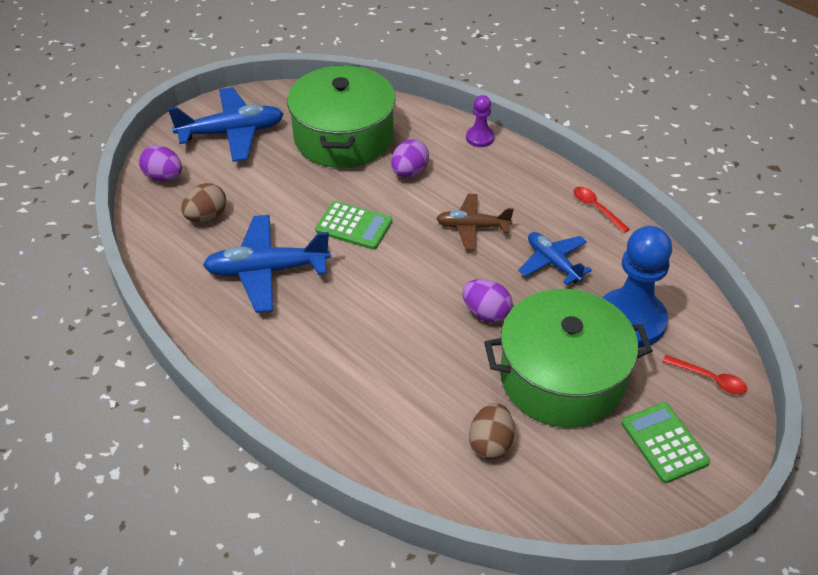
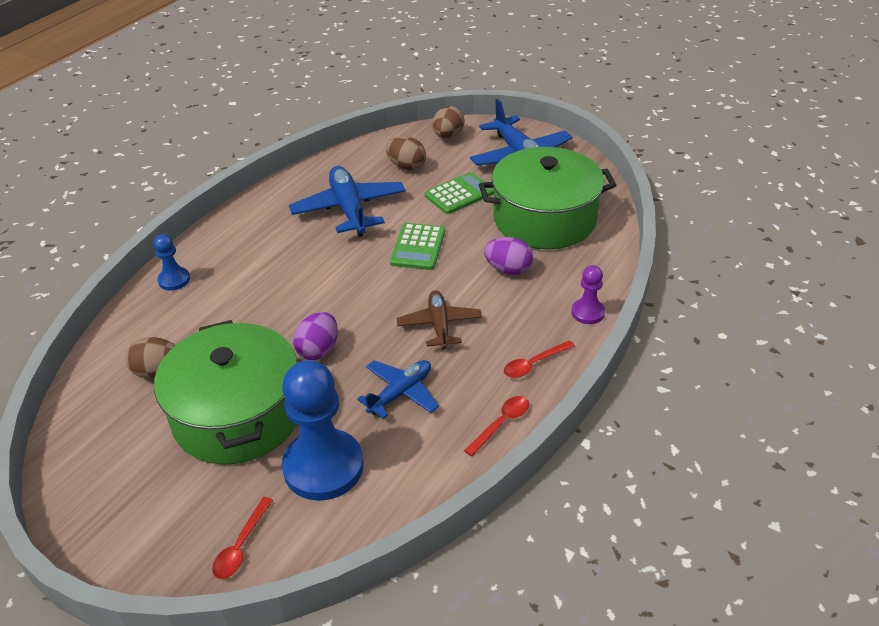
camera: 80 degrees right, 5 degrees down
(164, 177) = (448, 136): purple egg -> brown egg
(339, 432) = (174, 280): none -> blue pawn
(533, 179) = (534, 364): none -> red spoon
(664, 443) = (153, 505): green calculator -> green calculator (459, 194)

